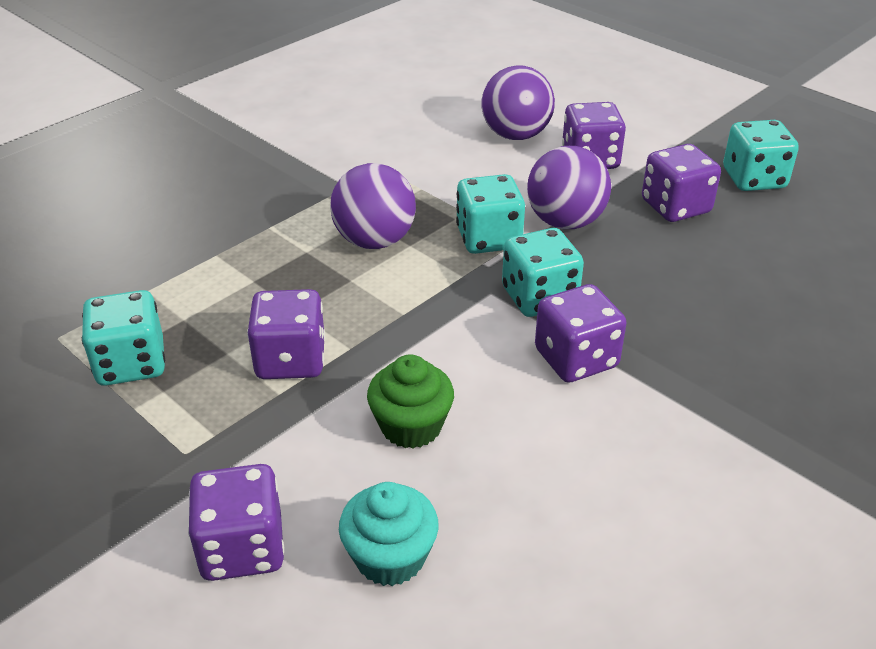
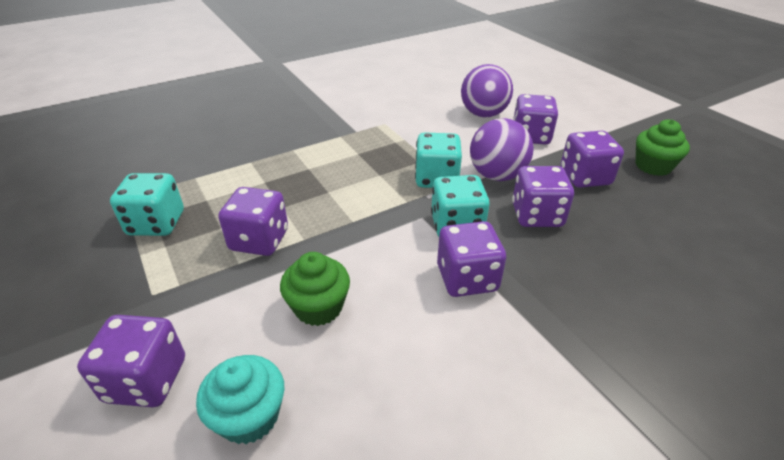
camera: 15 degrees right, 0 degrees up
(375, 241) = (357, 168): purple ball -> none
(632, 267) = (536, 215): none -> purple dice
(754, 179) = (653, 166): turquoise dice -> green cupcake

